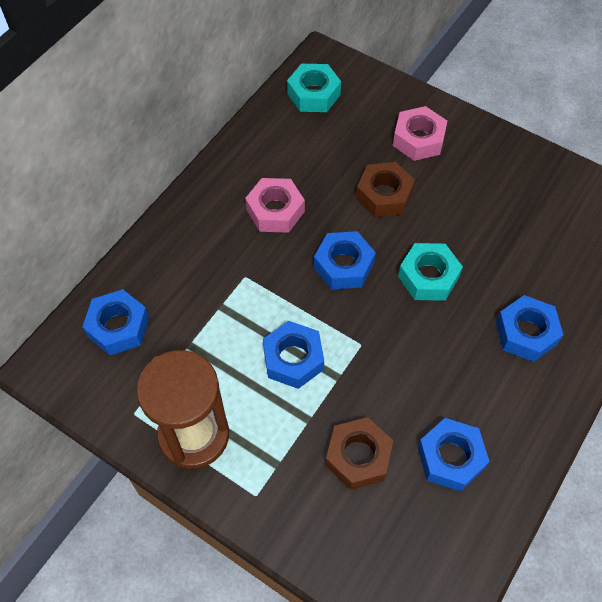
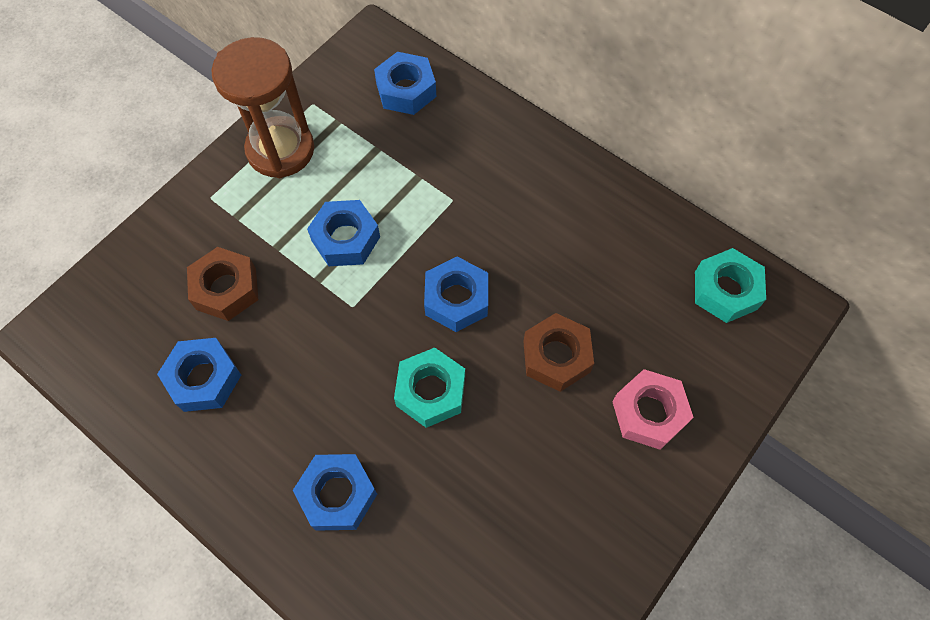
camera: 95 degrees right, 5 degrees up
(275, 211) = (538, 234): pink nut -> none

